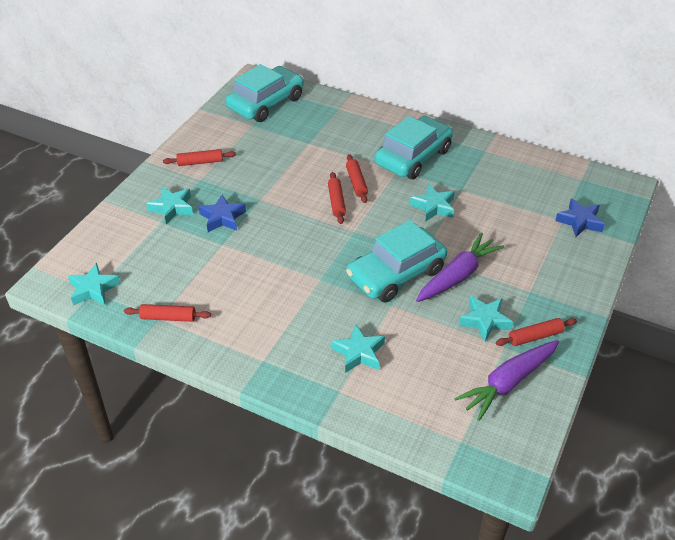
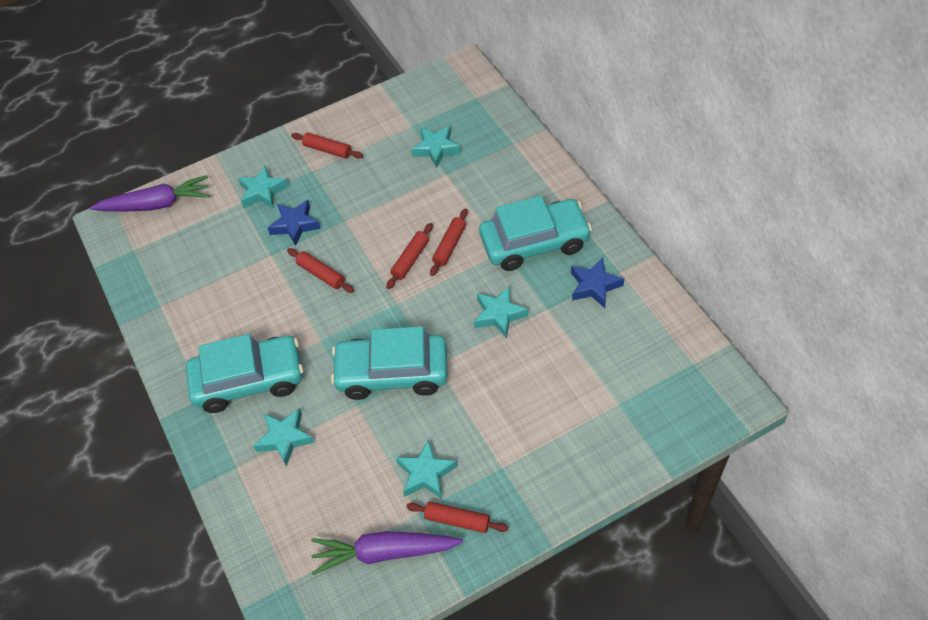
camera: 40 degrees right, 10 degrees up
(93, 289) = (135, 247): turquoise star -> turquoise star (436, 149)
(168, 317) = (167, 309): red rolling pin -> red rolling pin (321, 274)
(266, 103) = (447, 104): turquoise car -> turquoise car (249, 380)
(458, 275) = (448, 408): purple carrot -> purple carrot (156, 204)
(579, 221) = (637, 415): blue star -> blue star (594, 286)

